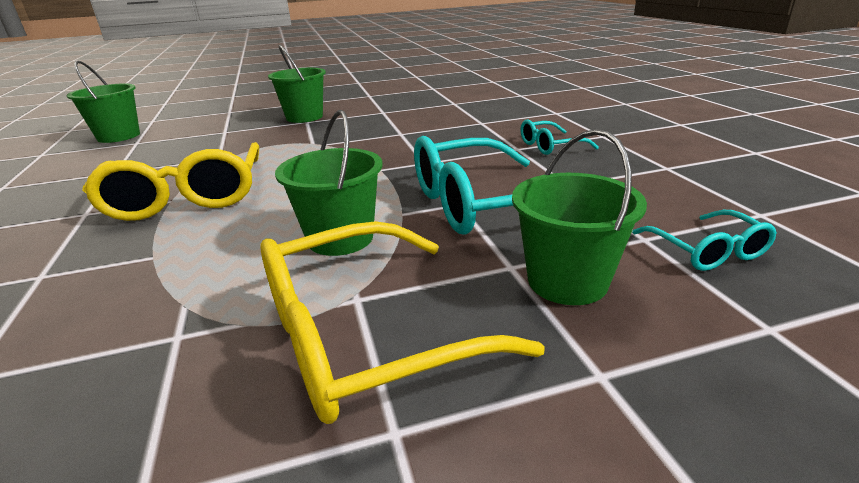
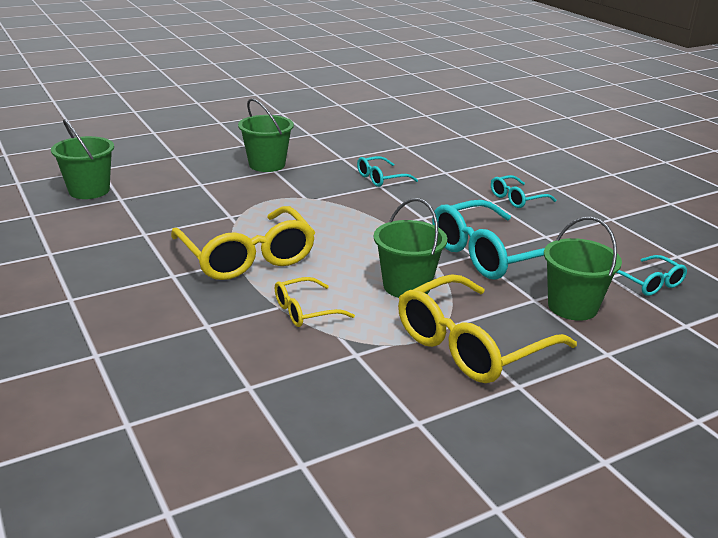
camera: 15 degrees left, 0 degrees up
(179, 264) = (305, 311): none -> yellow glasses
(407, 128) = (381, 178): none -> turquoise glasses

